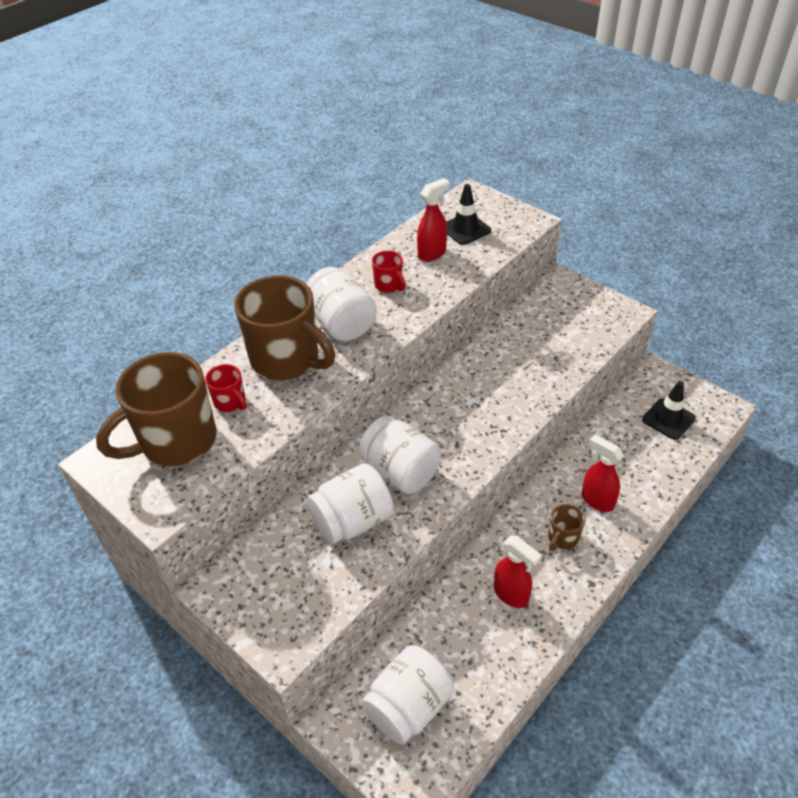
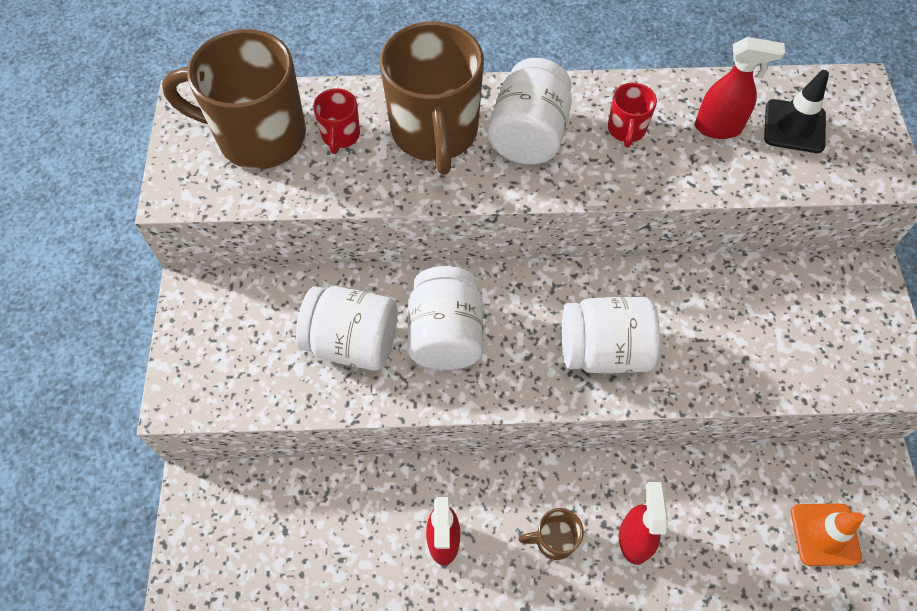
camera: 45 degrees right, 15 degrees up
(409, 706) = (254, 542): white jar -> white jar (603, 350)
(668, 419) = (825, 534): black traffic cone -> orange traffic cone

